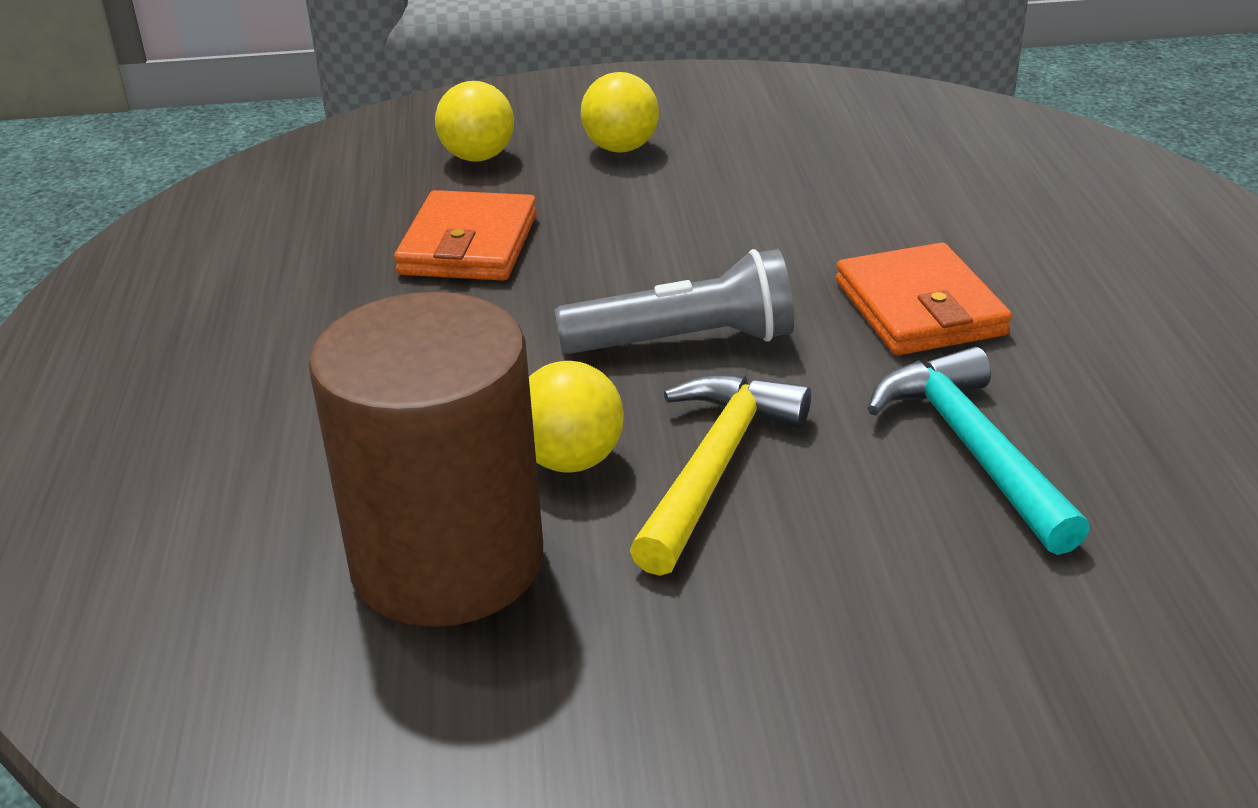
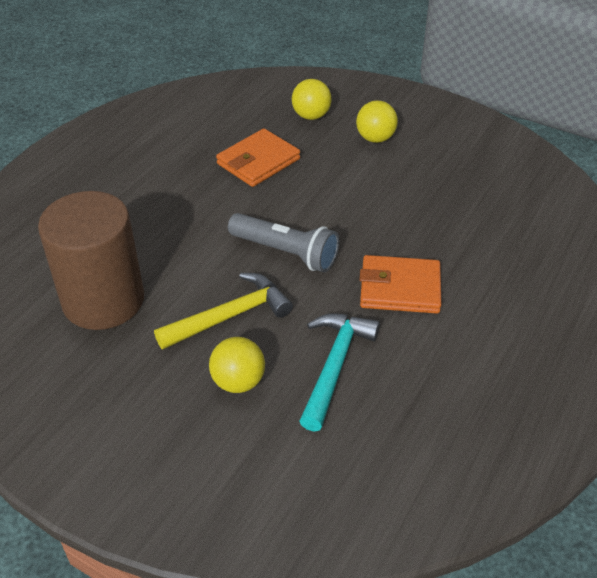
camera: 35 degrees right, 10 degrees up
(571, 460) = (185, 283): yellow ball -> yellow ball (238, 382)
(919, 308) = (400, 288): orange wallet -> orange wallet turned 75 degrees clockwise

